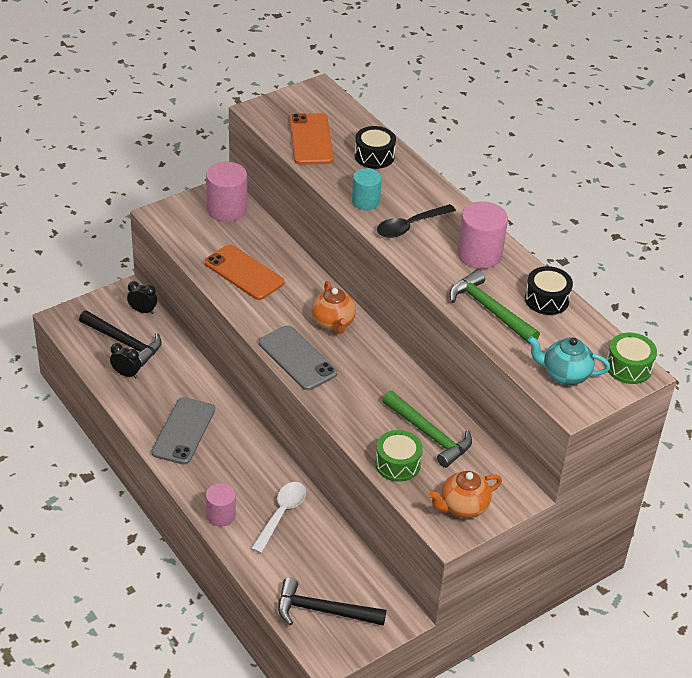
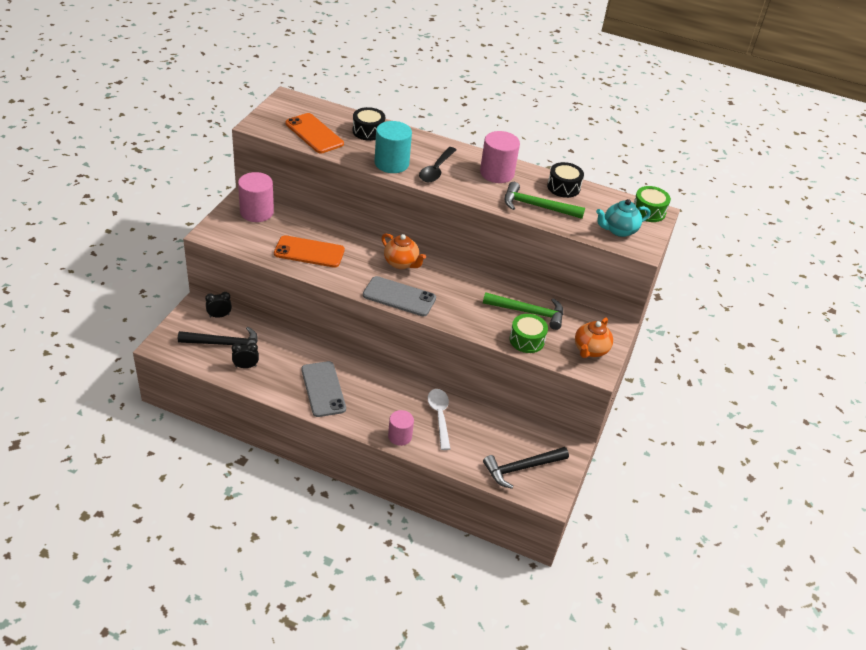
camera: 35 degrees left, 0 degrees up
(365, 201) = (391, 163): turquoise cylinder -> turquoise cylinder, size x1.55

